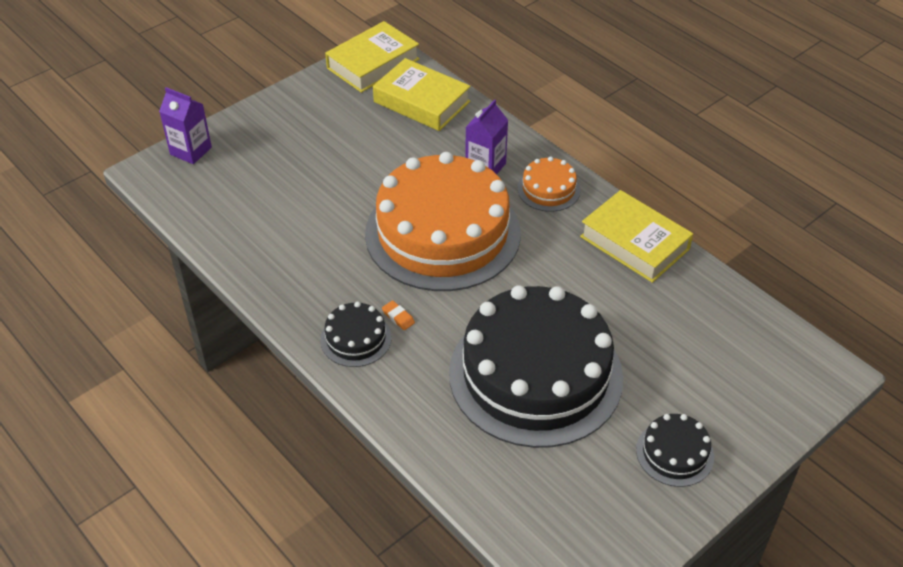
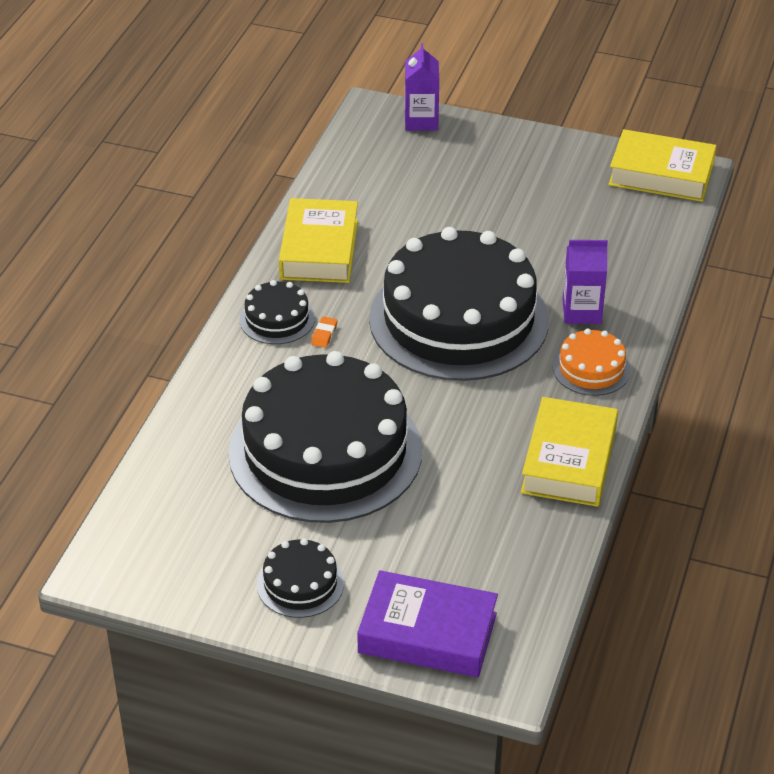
camera: 60 degrees right, 5 degrees down
(421, 102) = (637, 230): yellow book -> yellow book (319, 249)
(442, 233) = (458, 319): orange cake -> black cake
(766, 397) = (427, 633): none -> purple book

